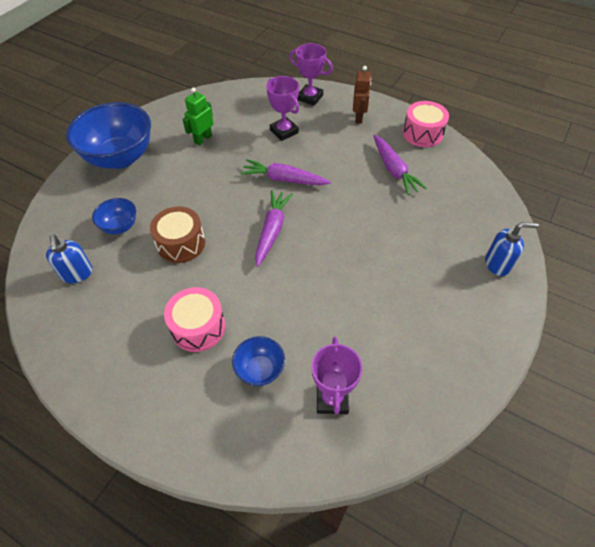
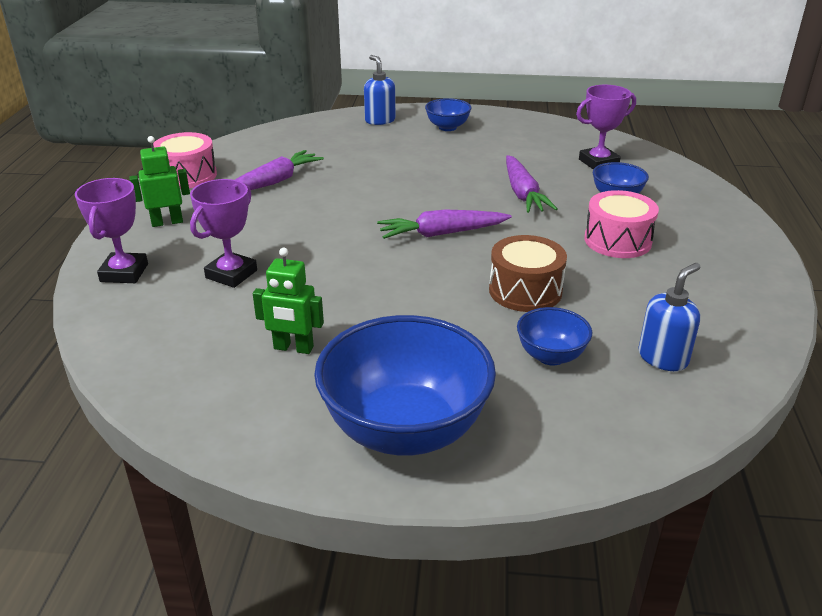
camera: 115 degrees left, 20 degrees down
(284, 179) = (343, 248): purple carrot -> purple carrot (523, 193)
(359, 117) = (167, 222): brown robot -> green robot
(464, 310) = (447, 127): none -> blue bowl

